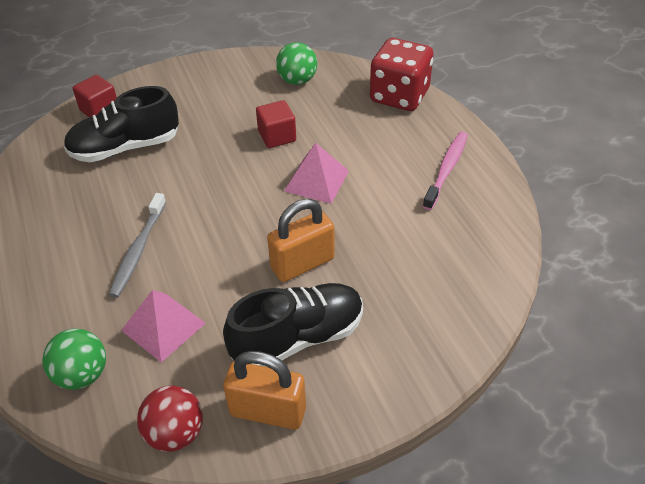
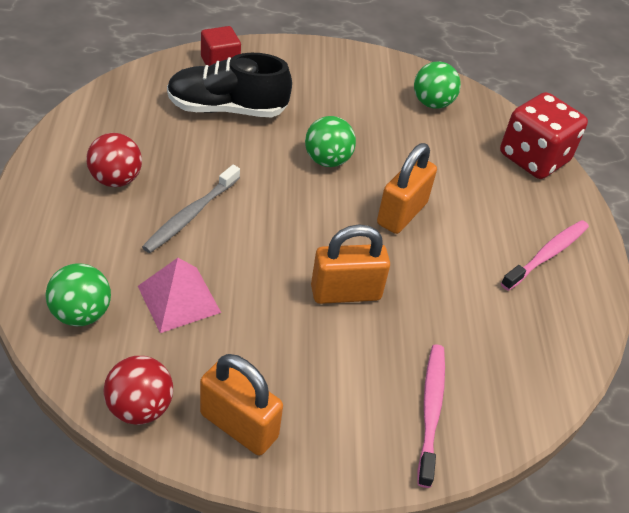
camera: 15 degrees right, 0 degrees up
(55, 245) = (116, 179): none -> red ball
(233, 159) = (327, 160): none -> green ball
(277, 136) = (383, 153): red cube -> none
(298, 338) = (304, 365): black shoe -> none
(316, 180) = (402, 213): pink pyramid -> orange padlock
(417, 332) = (431, 411): none -> pink toothbrush

